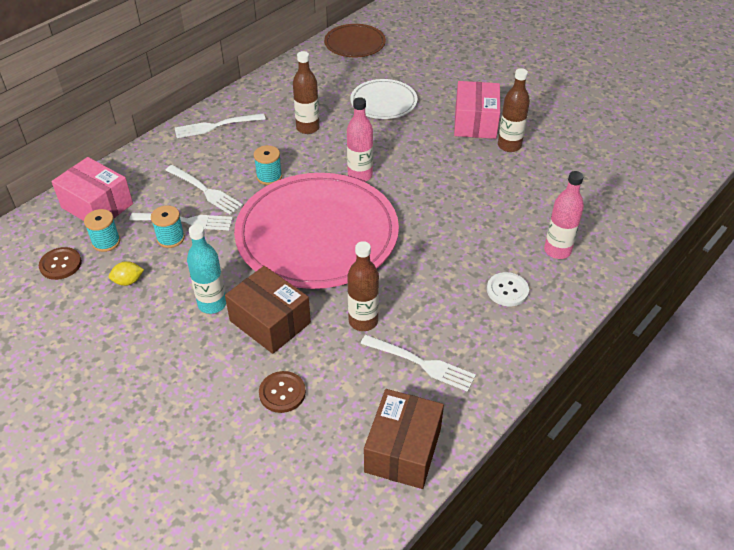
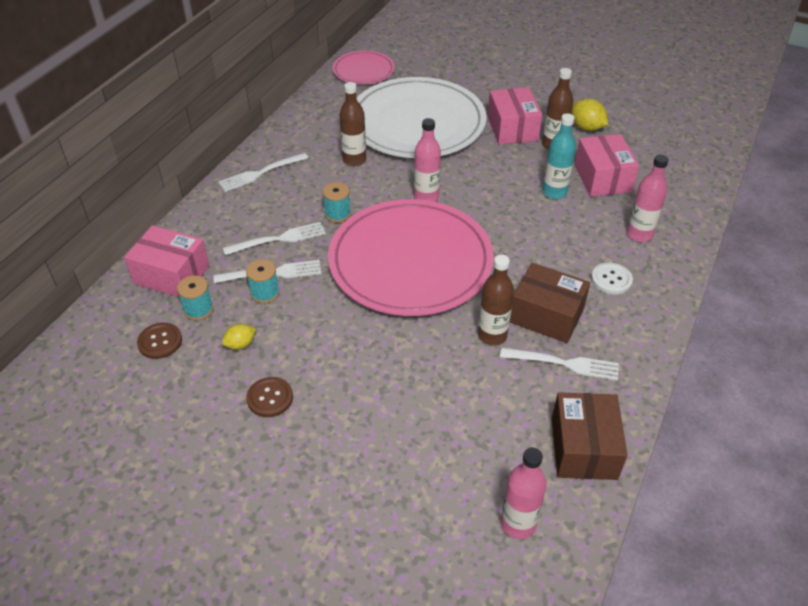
camera: 15 degrees left, 0 degrees up
(205, 191) = (279, 239): white fork -> white fork turned 45 degrees counterclockwise
(212, 304) = (337, 349): turquoise bottle -> turquoise bottle (554, 192)
(270, 322) = (403, 355): brown box -> brown box (546, 315)
(282, 393) = (446, 420): brown button -> brown button (270, 398)
(305, 507) = (518, 524): none -> pink bottle
(355, 43) = (363, 70): brown plate -> pink plate
(383, 102) = (417, 123): white plate -> white plate, size x2.04
(545, 187) = (602, 178): none -> pink box
(551, 133) = (586, 127): none -> yellow lemon

